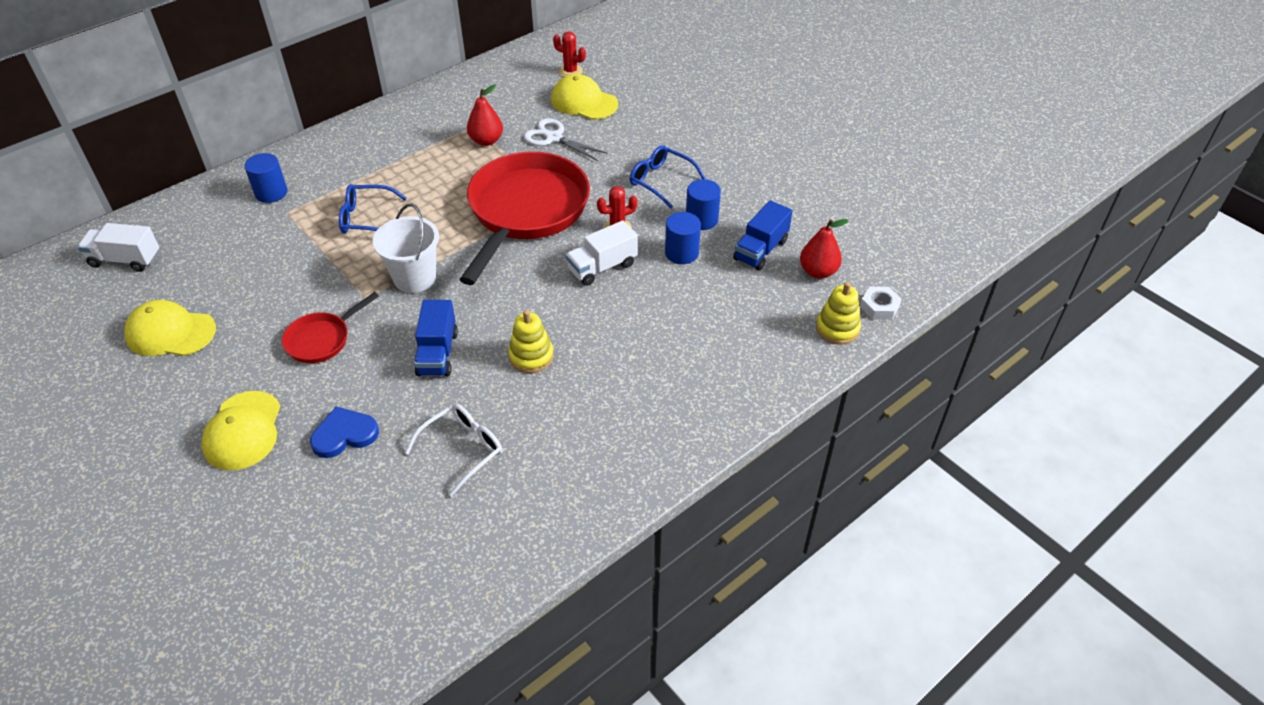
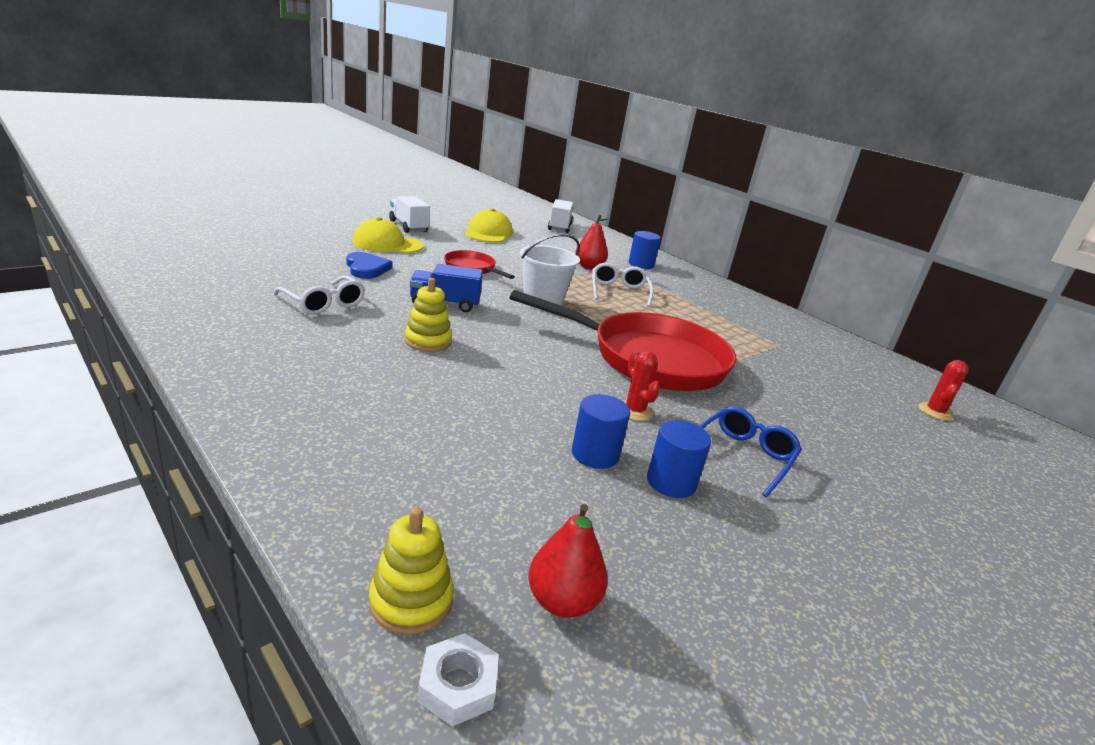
camera: 85 degrees right, 20 degrees down
(366, 218) = (619, 291): blue glasses -> white glasses
(486, 141) = (758, 349): red pear -> red pear (589, 267)
(554, 138) = (789, 387): white scissors -> none
(584, 102) = (877, 415): yellow cap -> none
(602, 267) = (562, 393): white truck -> white truck (408, 226)
(760, 250) = (611, 534): blue truck -> none

